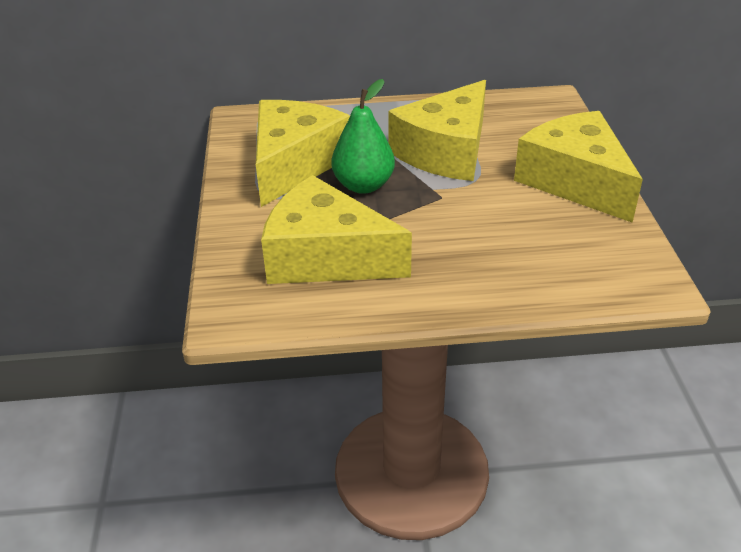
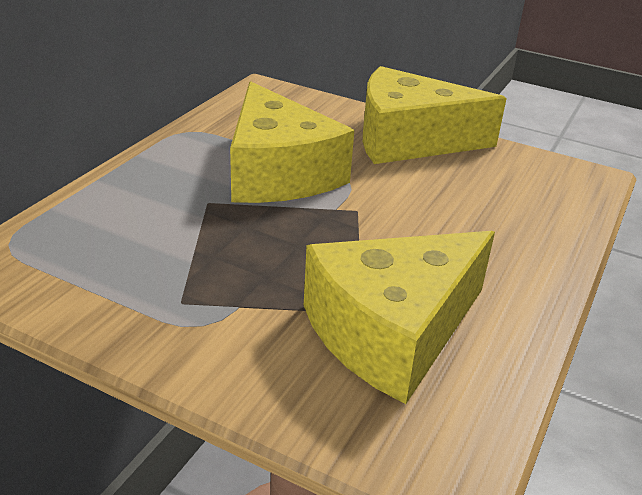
camera: 60 degrees left, 5 degrees down
(294, 164) = (166, 273): yellow cheese -> none
(363, 185) = (277, 245): green pear -> none

